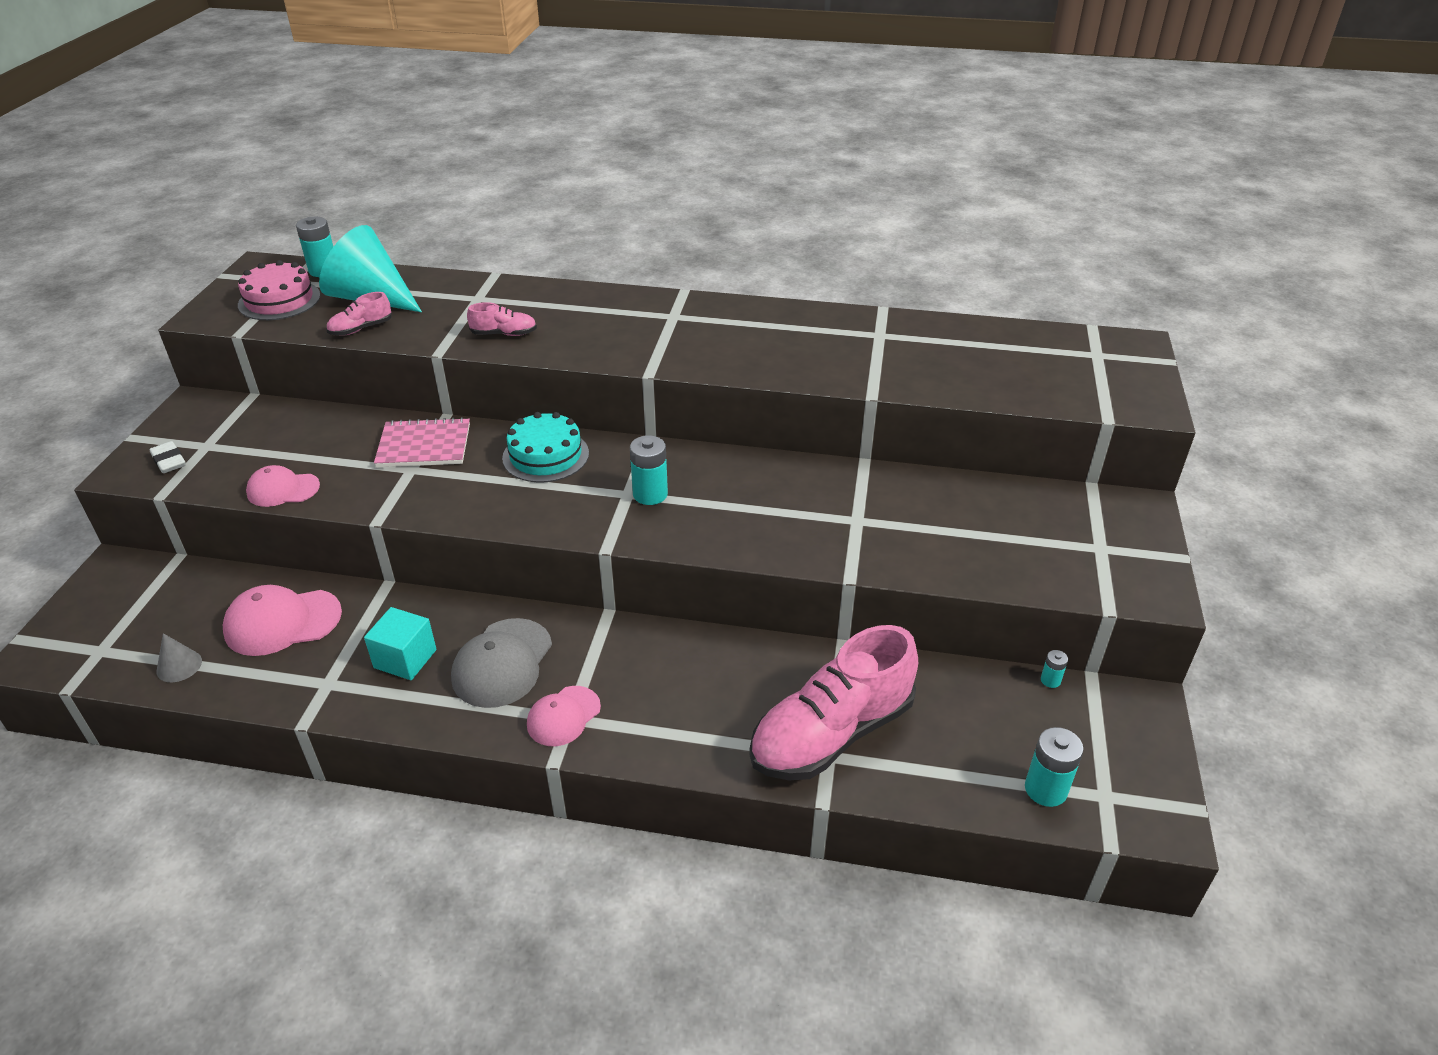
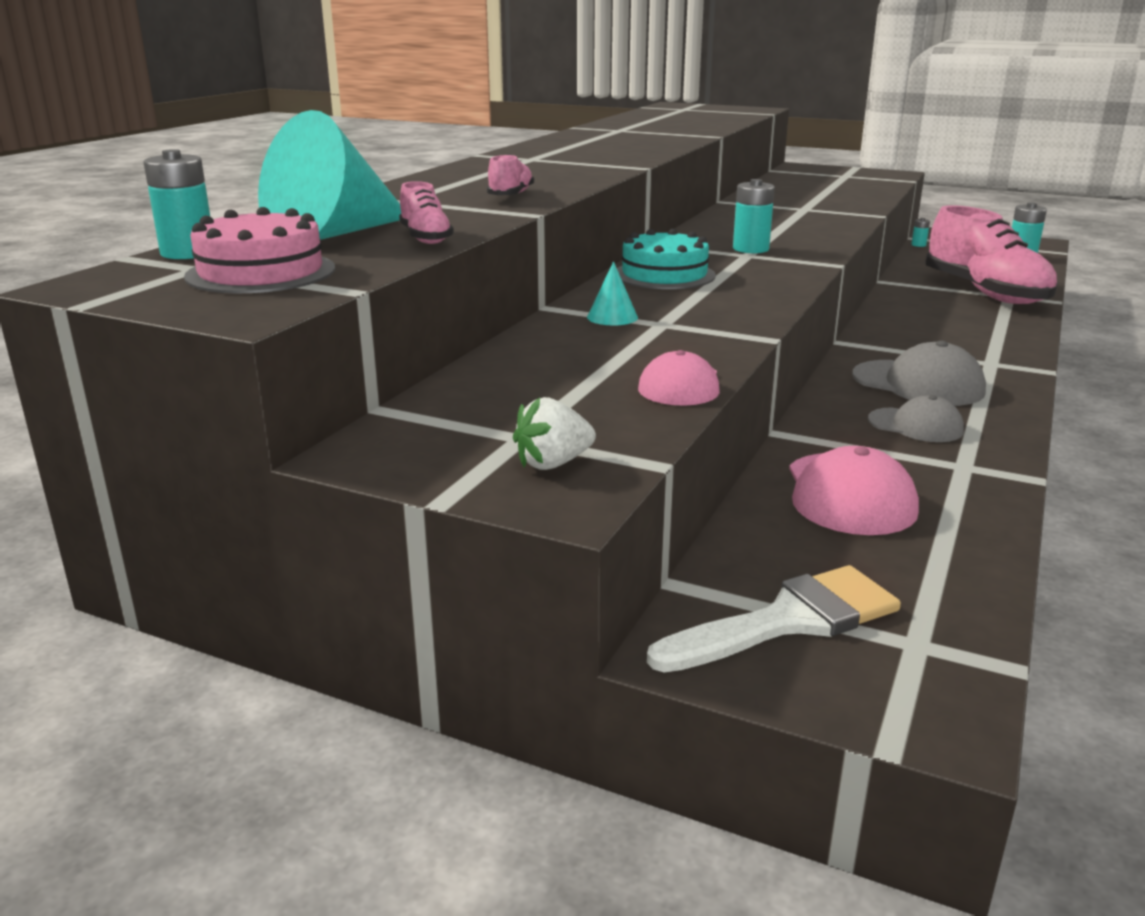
camera: 75 degrees left, 15 degrees down
(132, 601) = (788, 621): none -> white brush
(169, 461) = (553, 463): white eraser -> white strawberry
(179, 666) = (946, 567): grey cone -> none
(405, 659) = (915, 425): turquoise cube -> grey cap
(424, 446) = (612, 317): pink notebook -> turquoise cone
(563, 716) = (989, 365): pink cap -> none

